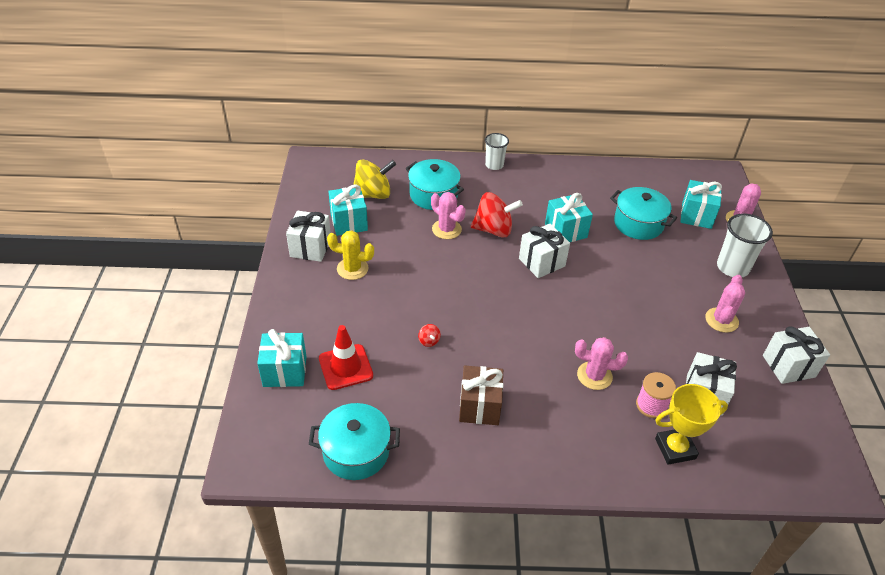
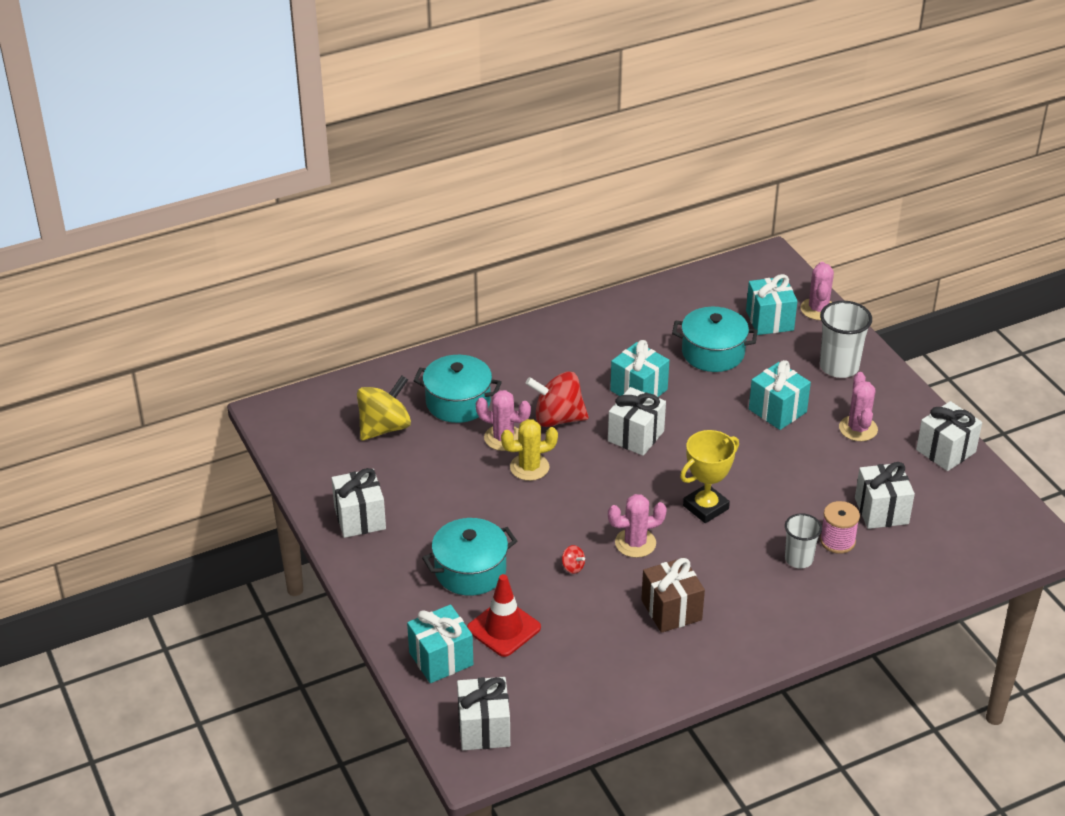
camera: 25 degrees left, 5 degrees down
(272, 441) = (484, 728): none -> white gift
(349, 222) = (381, 472): turquoise gift -> turquoise gift (777, 411)
(352, 269) = (428, 523): yellow cactus -> yellow cactus (529, 467)
(356, 452) = (578, 702): turquoise pot -> turquoise pot (470, 571)
(494, 165) = (503, 339): white cup -> white cup (798, 559)
(494, 230) = (557, 418): red spinning top -> red spinning top turned 150 degrees counterclockwise
(594, 376) = (765, 534): pink cactus -> pink cactus (635, 543)
(675, 448) = (882, 572): yellow trophy -> yellow trophy (705, 507)

